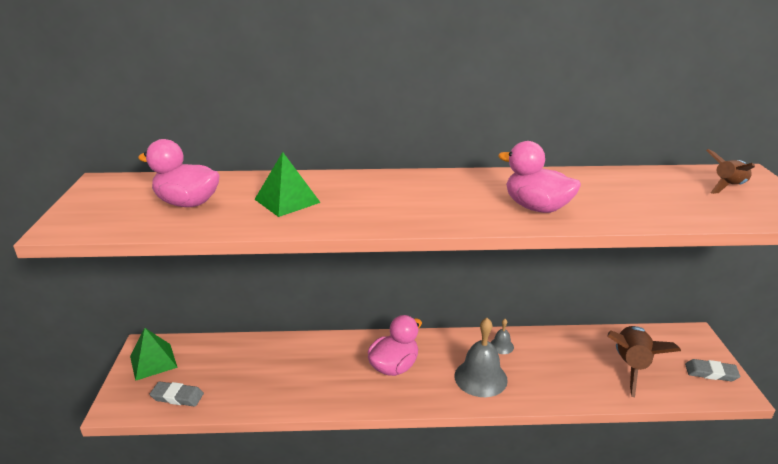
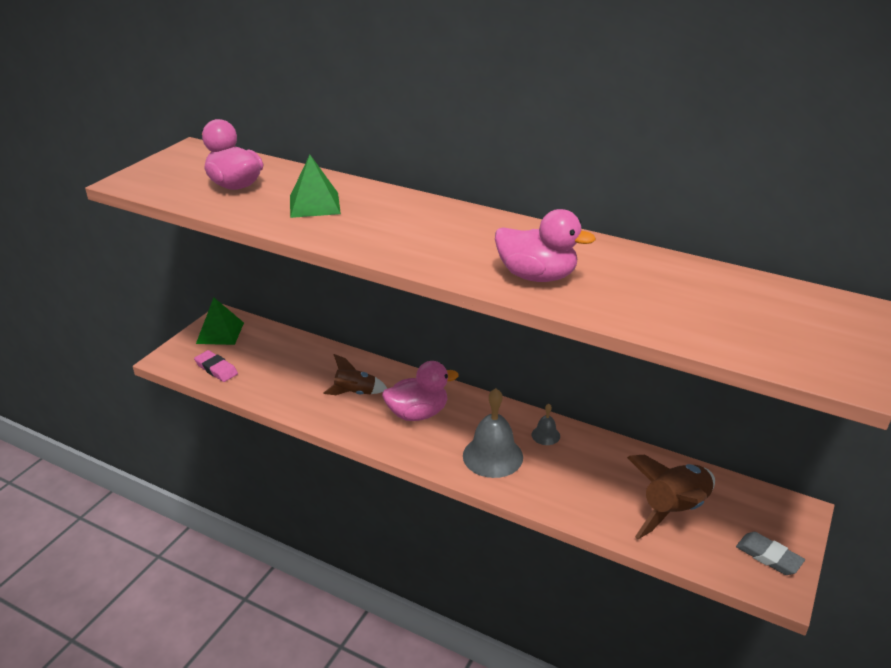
camera: 30 degrees right, 5 degrees up
(177, 397) = (216, 369): grey eraser -> pink eraser
(536, 207) = (537, 276): pink duck -> pink duck turned 135 degrees clockwise
(728, 187) = (806, 319): brown rocket -> brown rocket (355, 393)

